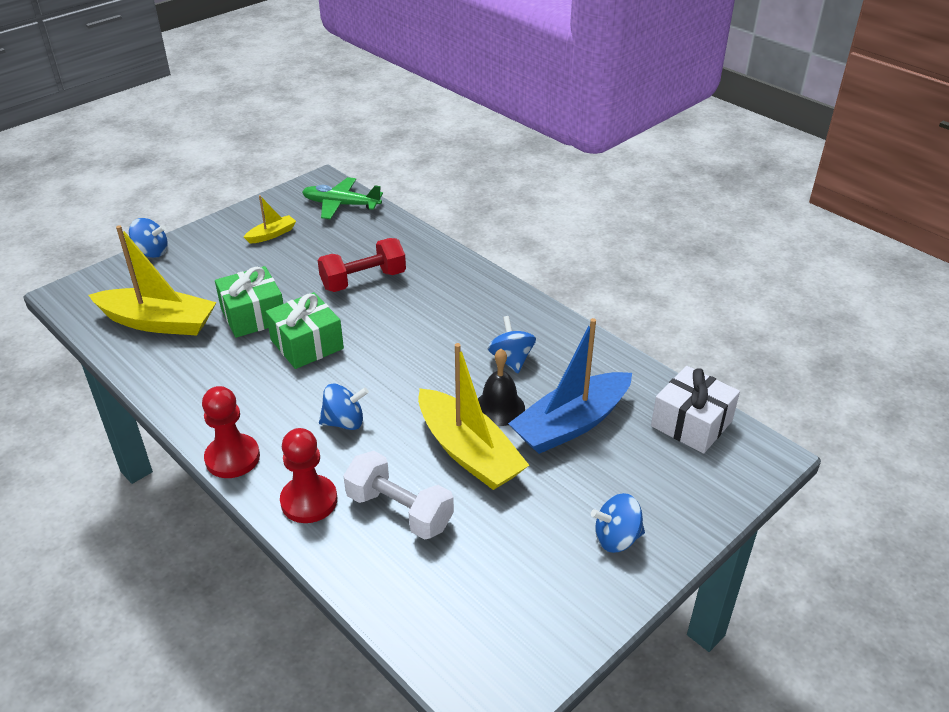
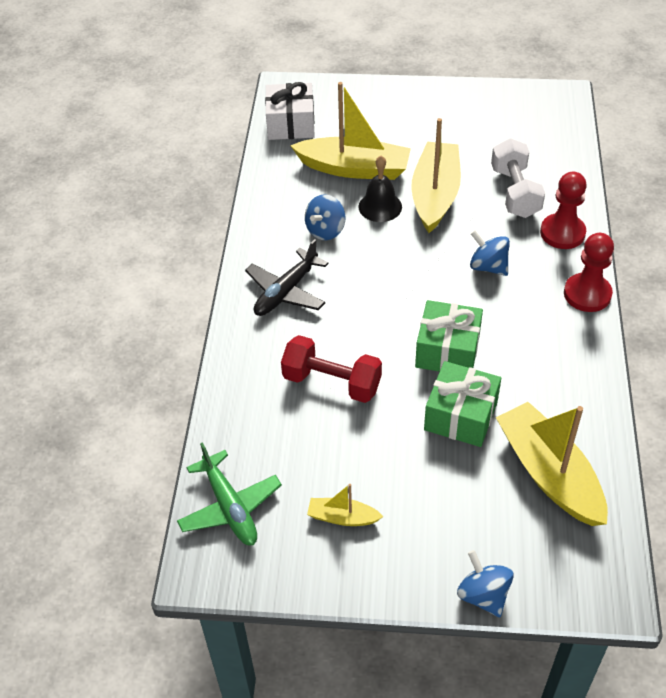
camera: 130 degrees left, 10 degrees up
(472, 304) = (286, 292): none -> black plane
(571, 424) = (354, 169): blue boat -> yellow boat
(616, 538) = (419, 108): blue spinning top -> none

